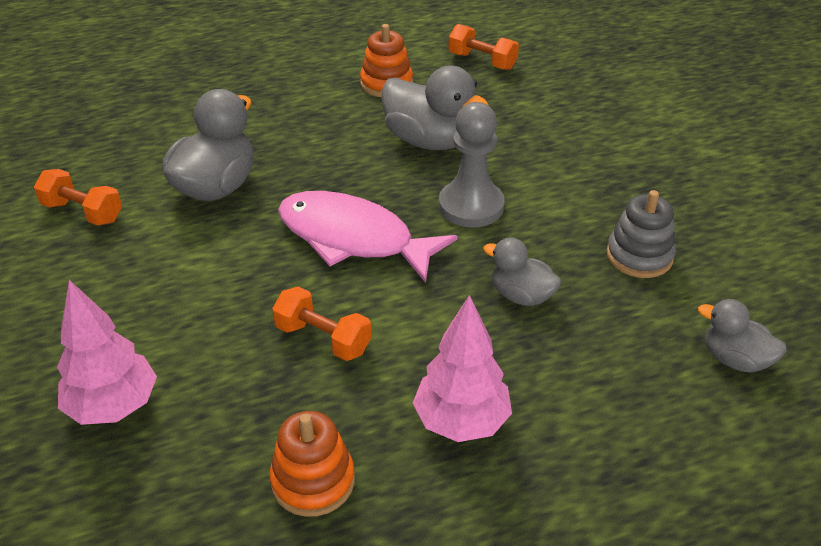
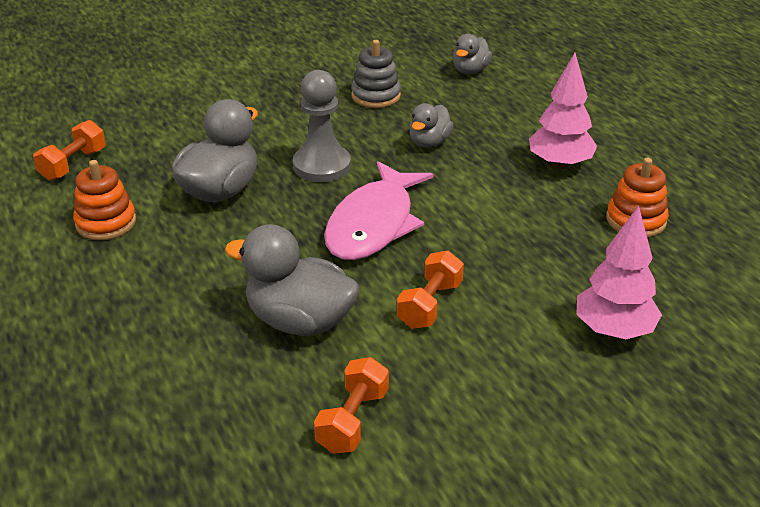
camera: 95 degrees left, 5 degrees down
(323, 339) = (501, 229): orange dumbbell -> orange dumbbell (430, 305)

